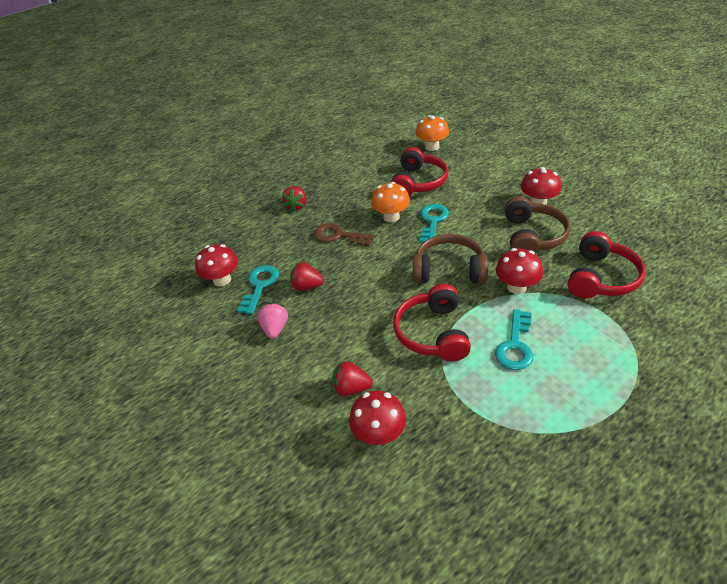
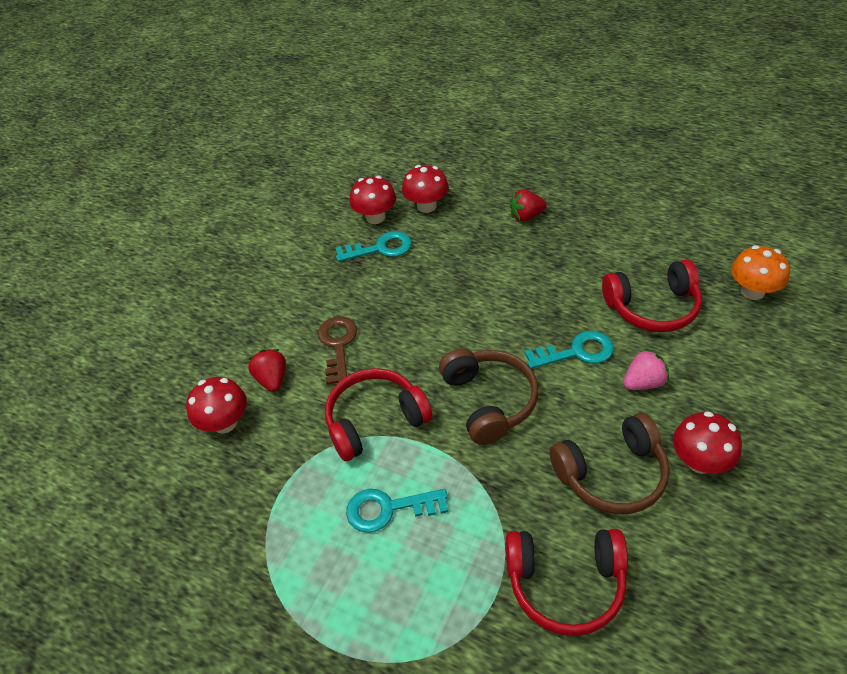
camera: 65 degrees right, 5 degrees up
(275, 328) = (327, 287): pink strawberry -> pink strawberry (643, 382)
(307, 286) = (397, 284): red strawberry -> none
(339, 236) = (494, 275): brown key -> brown key (338, 345)
(391, 217) = (559, 308): orange mushroom -> none
(516, 287) = (494, 483): red mushroom -> red mushroom (426, 206)

